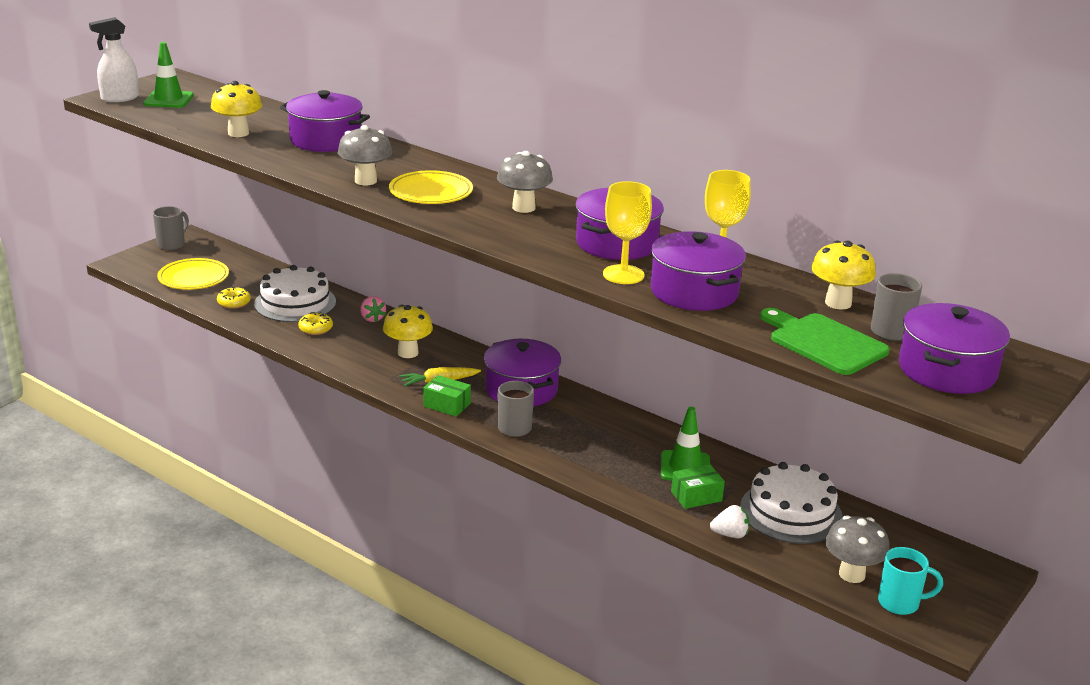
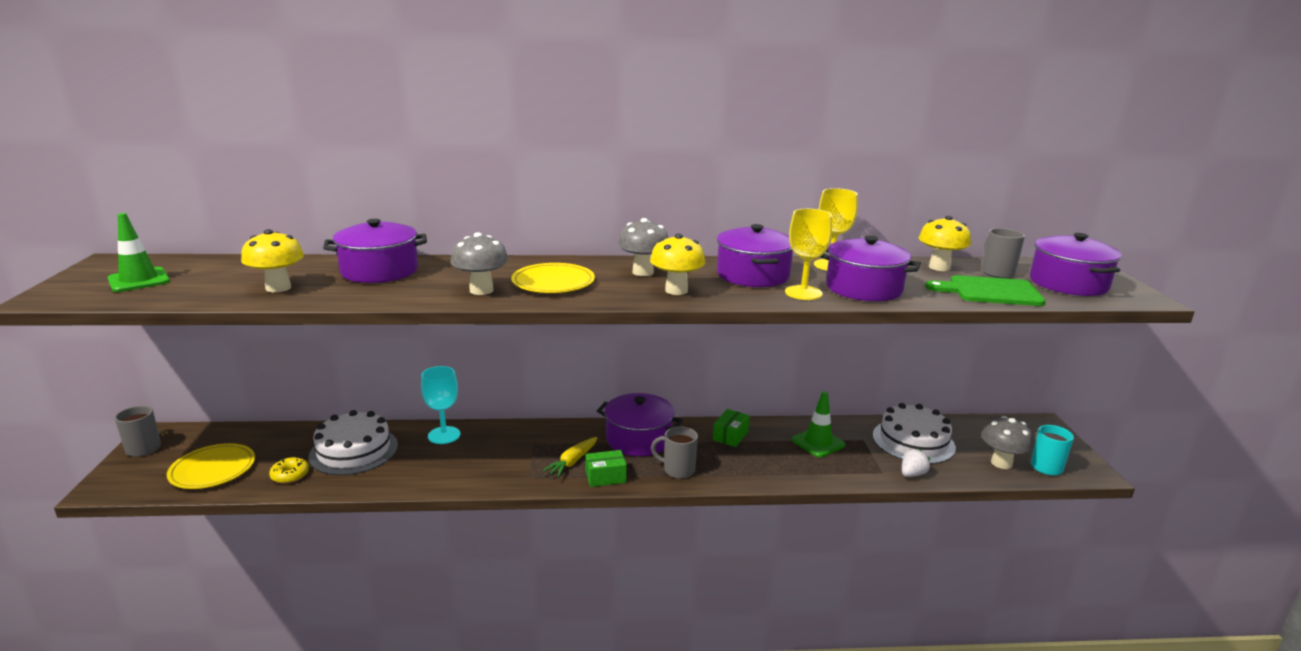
camera: 40 degrees left, 5 degrees down
(119, 98) = (69, 293): white spray bottle -> none
(315, 329) = (405, 464): yellow donut -> none
(372, 318) = (444, 435): pink strawberry -> turquoise goblet
(408, 353) = (514, 450): yellow mushroom -> yellow mushroom (676, 290)
(696, 496) = (855, 459): green box -> green box (730, 436)

